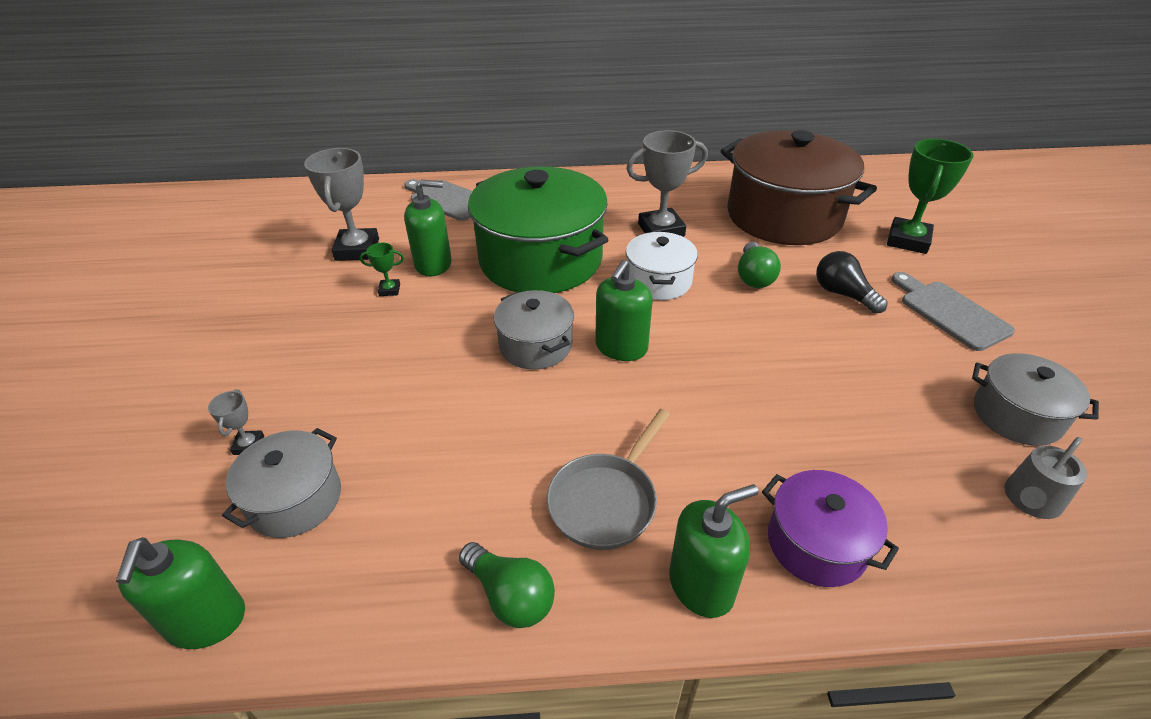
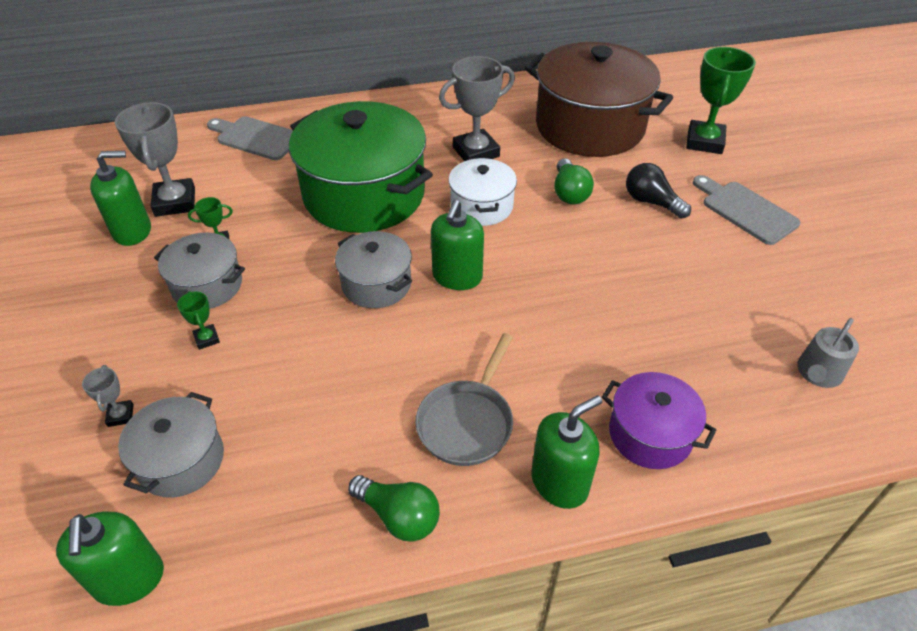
camera: 10 degrees left, 5 degrees up
(353, 380) = (207, 339): none -> green trophy
(433, 264) = (258, 210): green soap dispenser -> green soap dispenser (132, 231)
(1017, 415) = (805, 300): grey pot -> grey pot (207, 285)

